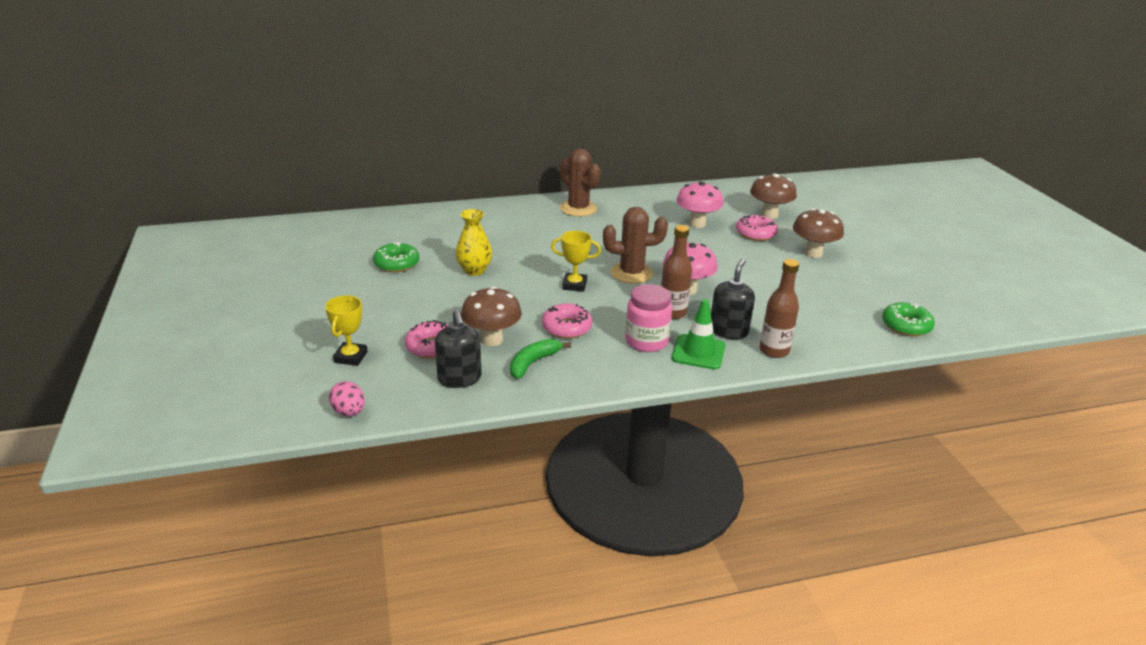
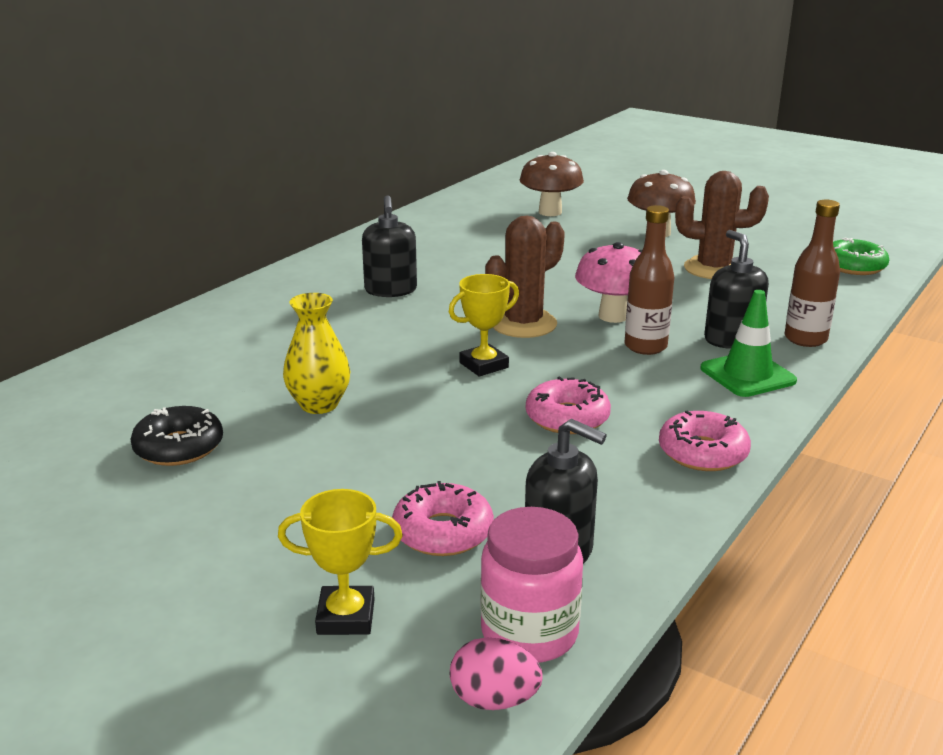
camera: 40 degrees left, 5 degrees down
(351, 357) = (346, 617): yellow trophy -> yellow trophy turned 60 degrees counterclockwise
(396, 264) = (179, 447): green donut -> black donut
(492, 339) = (506, 479): brown mushroom -> none
(533, 363) = (609, 480): green banana -> none
(578, 209) = (325, 278): brown cactus -> brown cactus (713, 269)
(598, 228) = (390, 290): none -> black soap dispenser
(646, 341) = (679, 389): pink jar -> pink jar (529, 633)
(697, 224) = (494, 246): pink mushroom -> none
(755, 233) = (571, 234): pink donut -> pink donut (702, 453)

